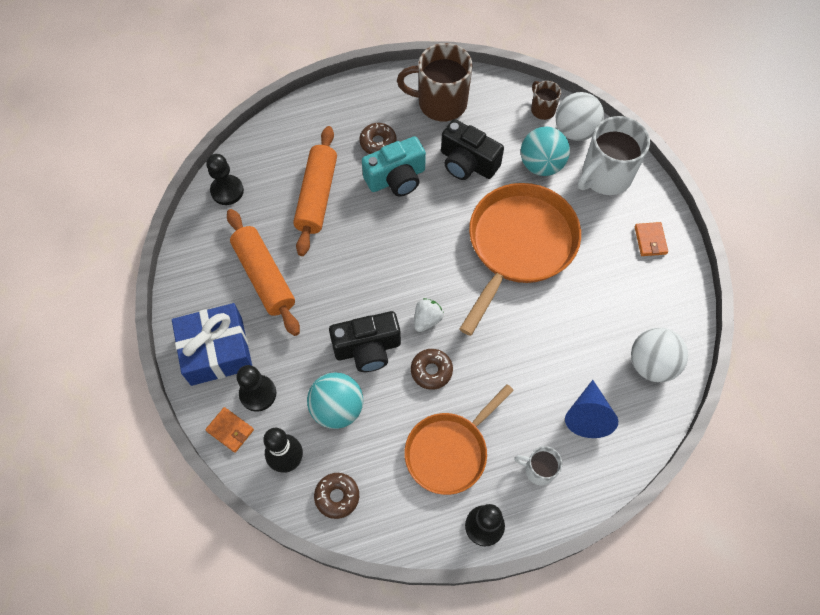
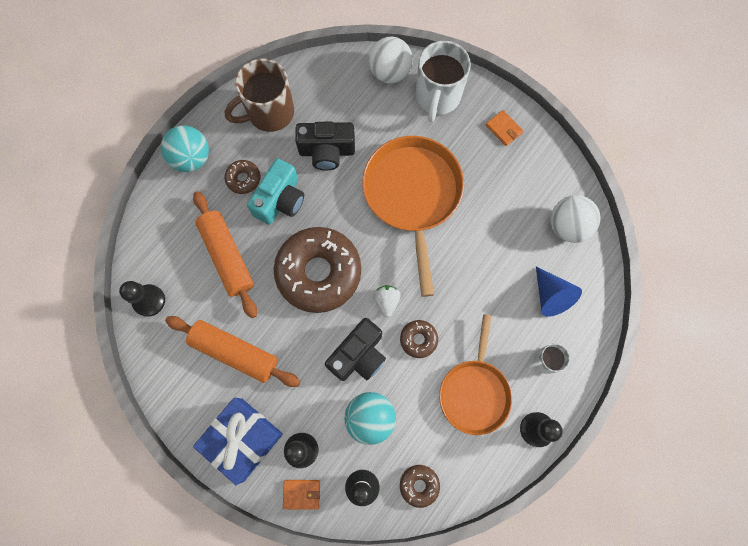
camera: 35 degrees left, 10 degrees up
(385, 257) = (319, 272): none -> brown donut
(541, 165) = (384, 117): turquoise ball -> turquoise ball (192, 158)
(542, 109) = (353, 69): brown mug -> none

